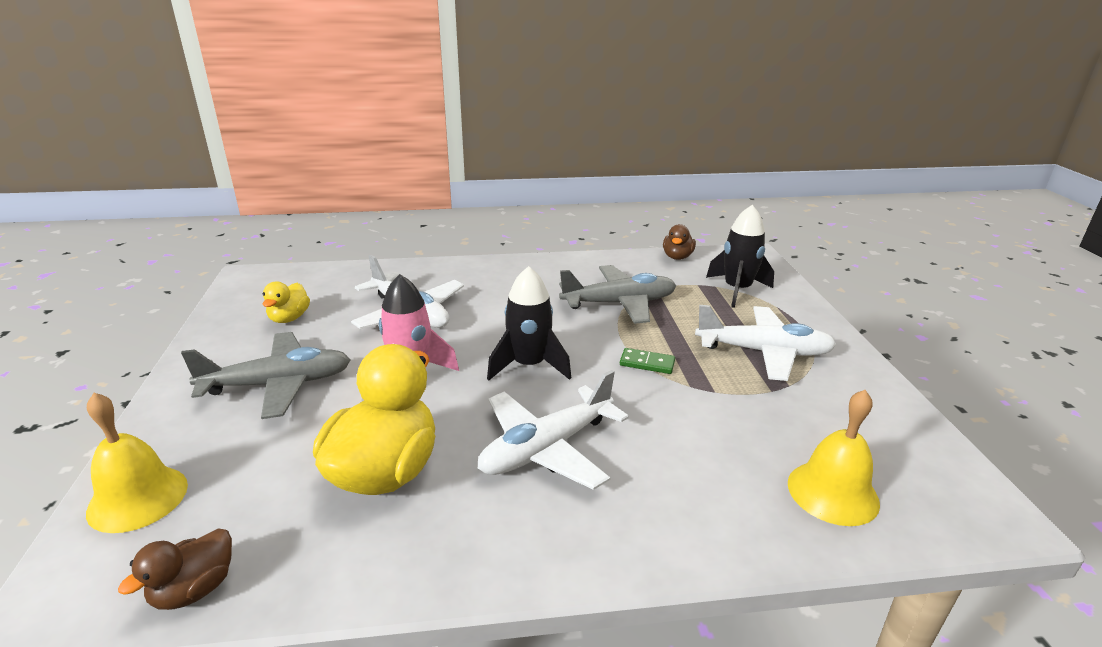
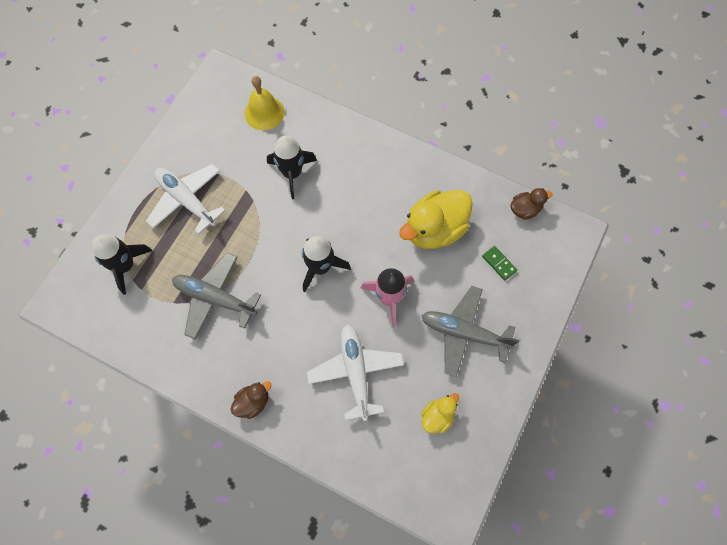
camera: 145 degrees left, 40 degrees up
(138, 498) = (544, 275): yellow bell -> none
(547, 448) = (356, 201): white plane -> none
(647, 363) = (257, 230): green domino -> green domino (499, 263)
(677, 257) = (111, 336): brown duck -> brown duck (253, 402)
(680, 436) = (292, 173): none -> black rocket

